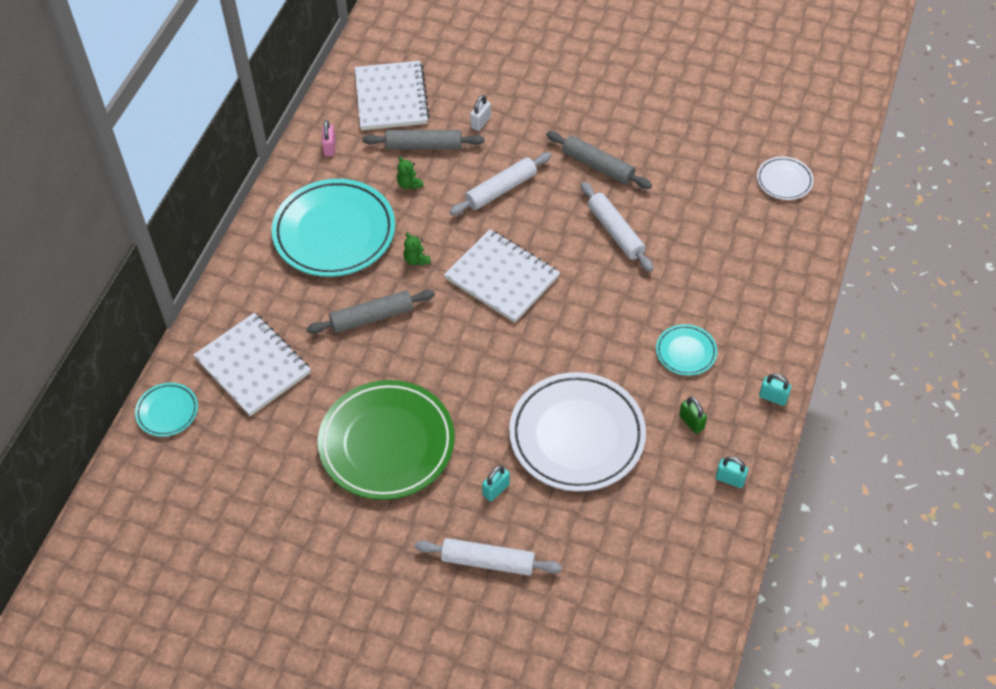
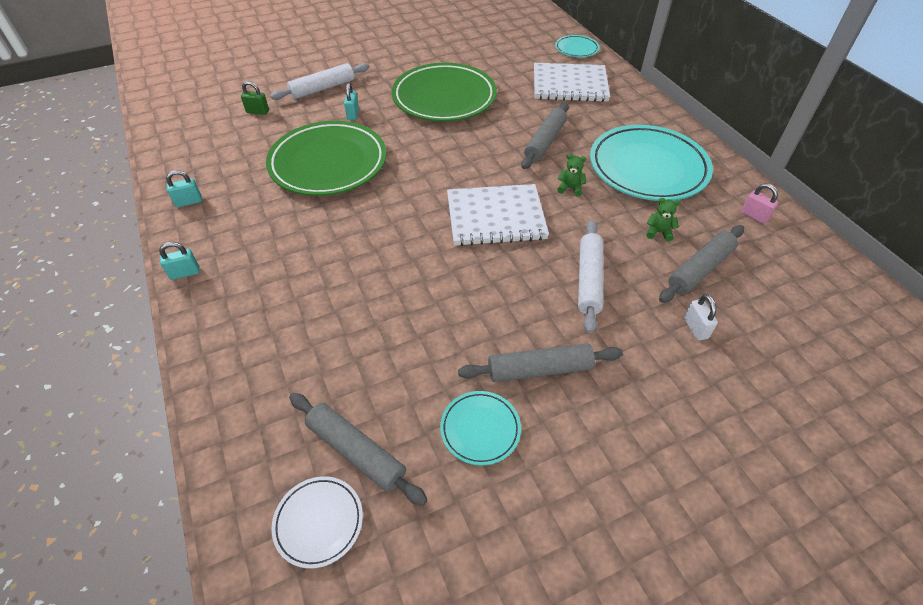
camera: 135 degrees right, 5 degrees down
(391, 98) = (794, 290): white notebook -> none
(577, 435) = (328, 163): white plate -> green plate
(615, 232) = (449, 315): white rolling pin -> none
(686, 352) = (291, 259): turquoise plate -> turquoise plate (480, 429)
(691, 422) = (247, 217): green padlock -> green padlock (257, 112)
(740, 198) = (356, 452): none -> grey rolling pin

